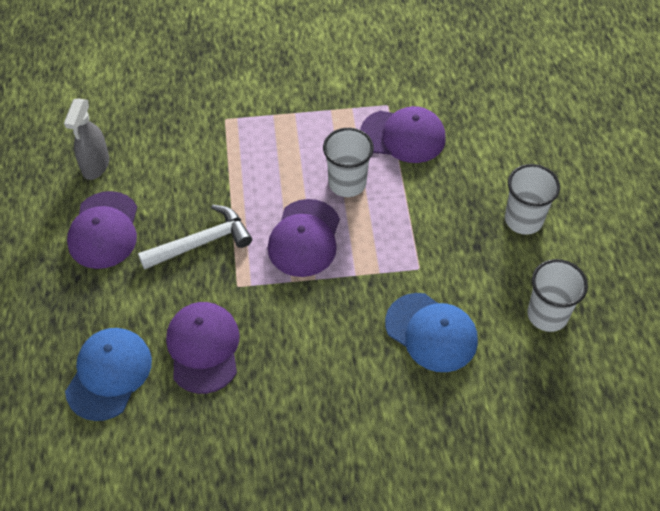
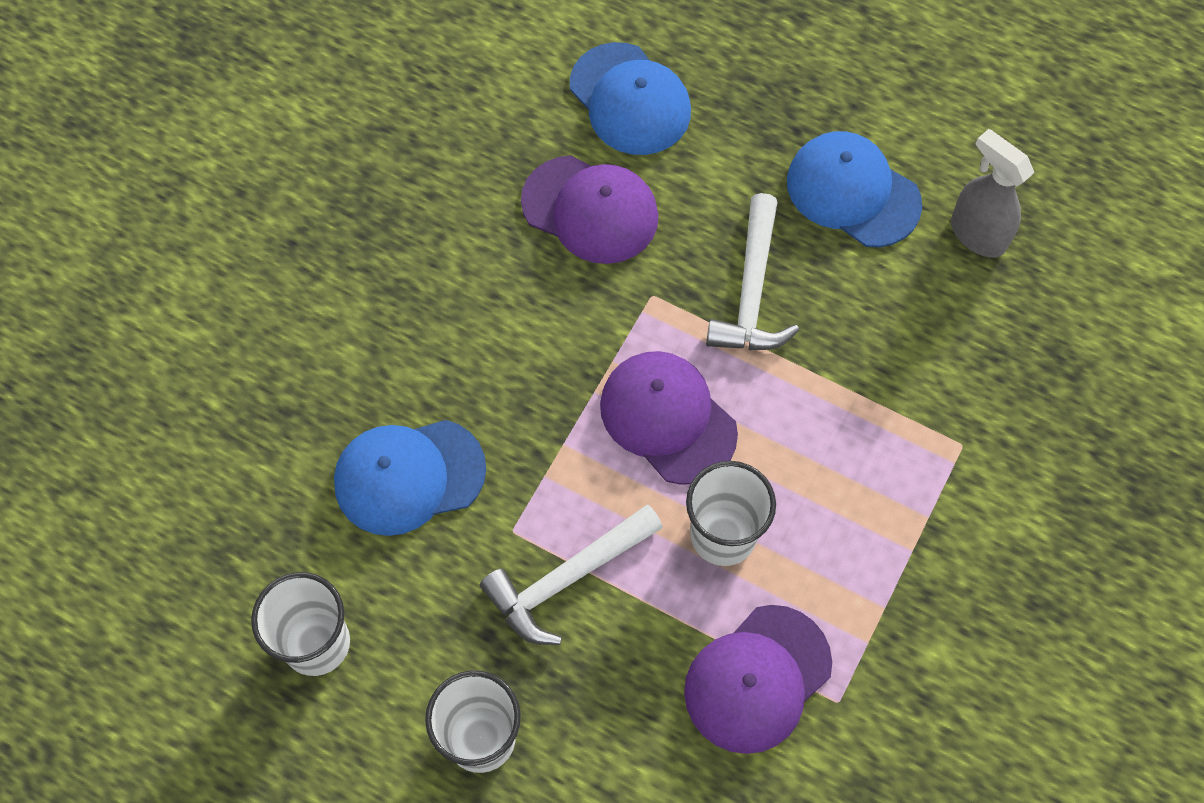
camera: 125 degrees right, 10 degrees up
(104, 230) = (853, 192): purple cap -> blue cap
(422, 231) = (567, 579): none -> white hammer

